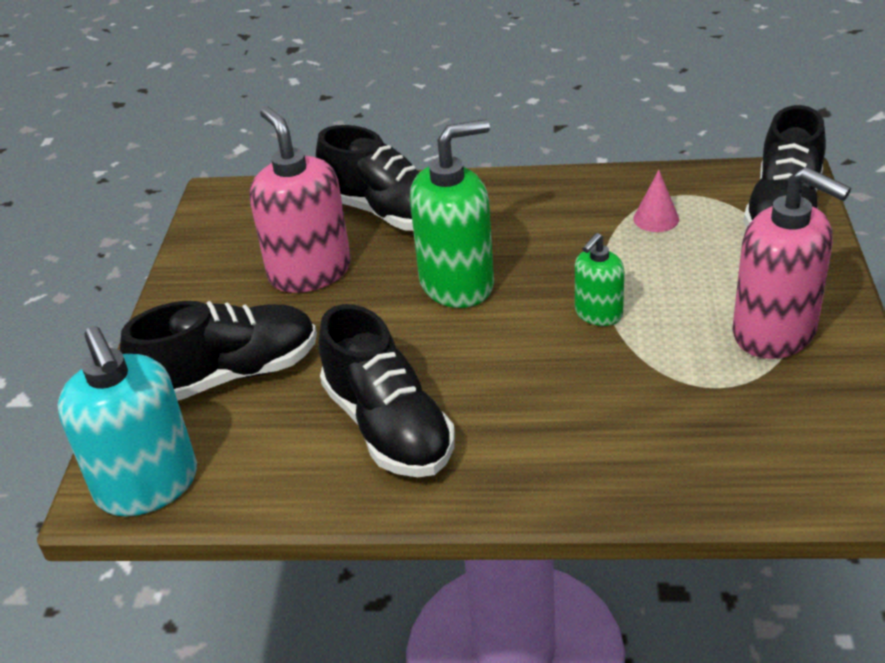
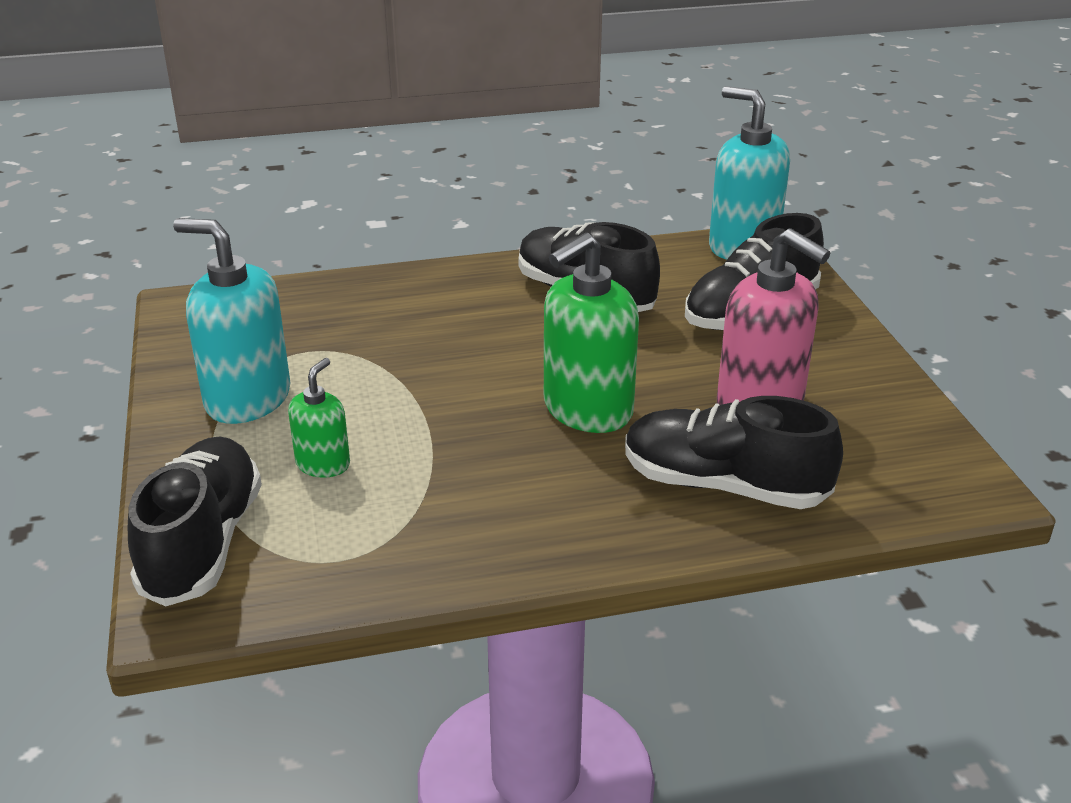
camera: 160 degrees right, 5 degrees down
(598, 314) = (426, 397): green soap dispenser -> green soap dispenser (323, 464)
(656, 219) = (372, 515): pink cone -> none
(775, 332) = (247, 399): pink soap dispenser -> turquoise soap dispenser

